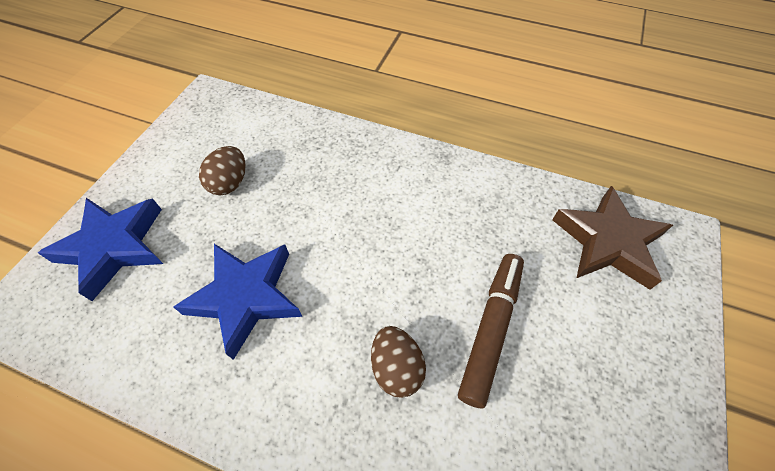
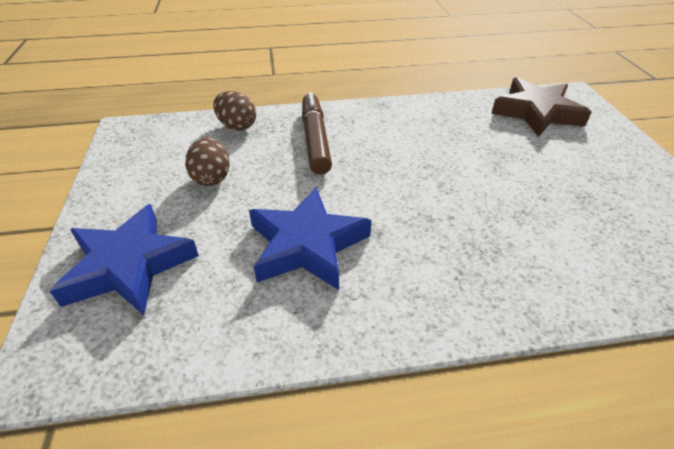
camera: 30 degrees left, 15 degrees down
(396, 367) = (476, 233): brown egg -> brown egg (237, 126)
(490, 329) = (515, 184): brown marker -> brown marker (315, 140)

